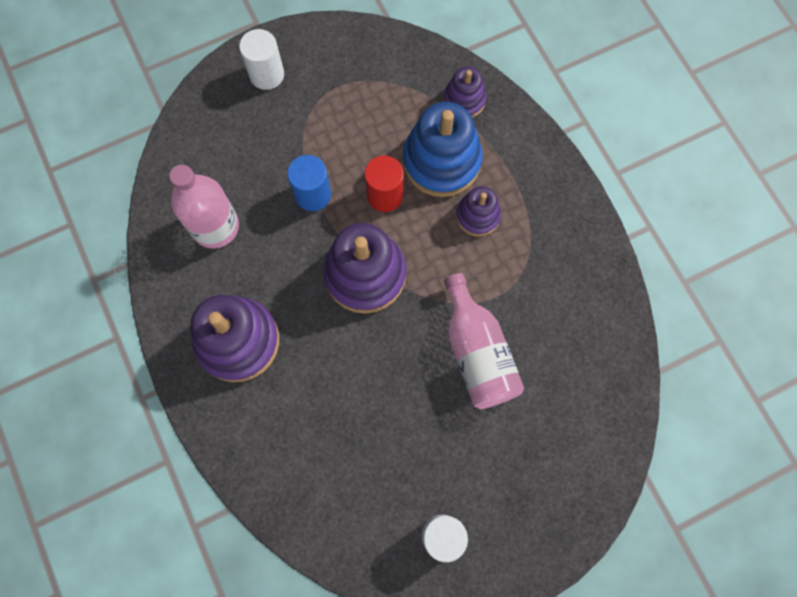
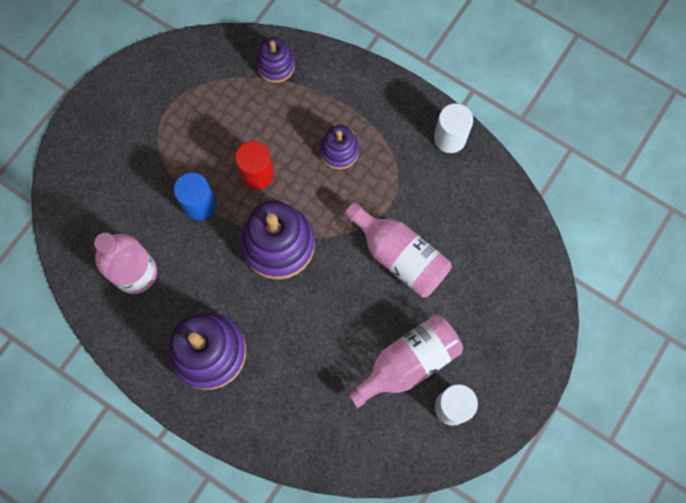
camera: 30 degrees left, 0 degrees up
(266, 74) = (103, 128): white cylinder -> white cylinder (450, 138)
(423, 464) = (408, 363): none -> pink bottle
(441, 161) = (286, 123): blue stacking toy -> none

